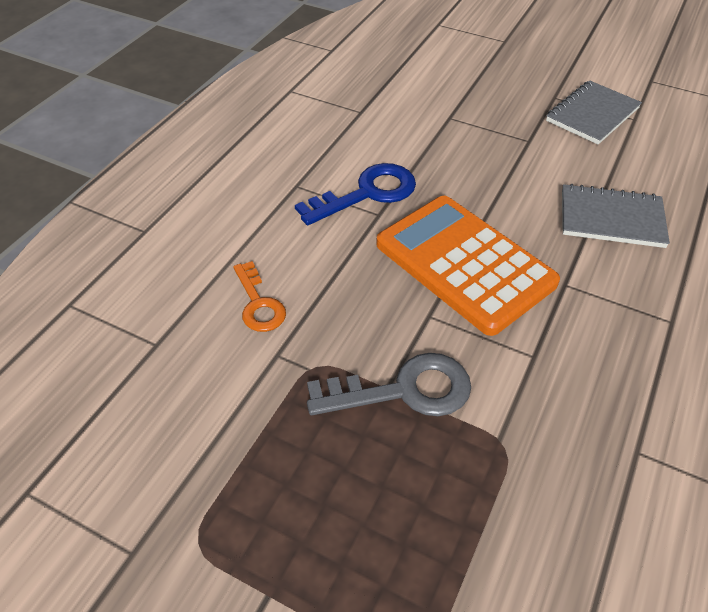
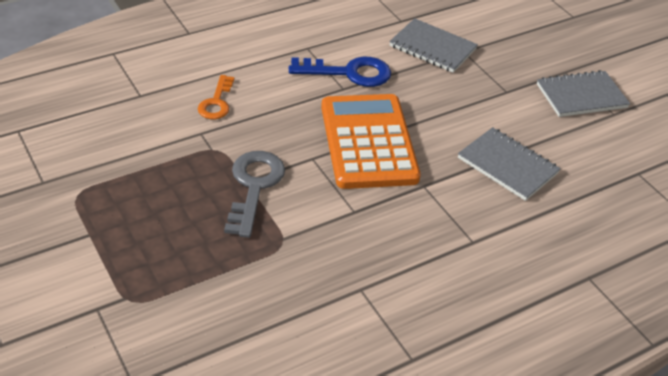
camera: 30 degrees right, 5 degrees down
(403, 390) = (254, 187): grey key -> grey key turned 105 degrees counterclockwise
(419, 127) = (432, 48): none -> grey notebook

